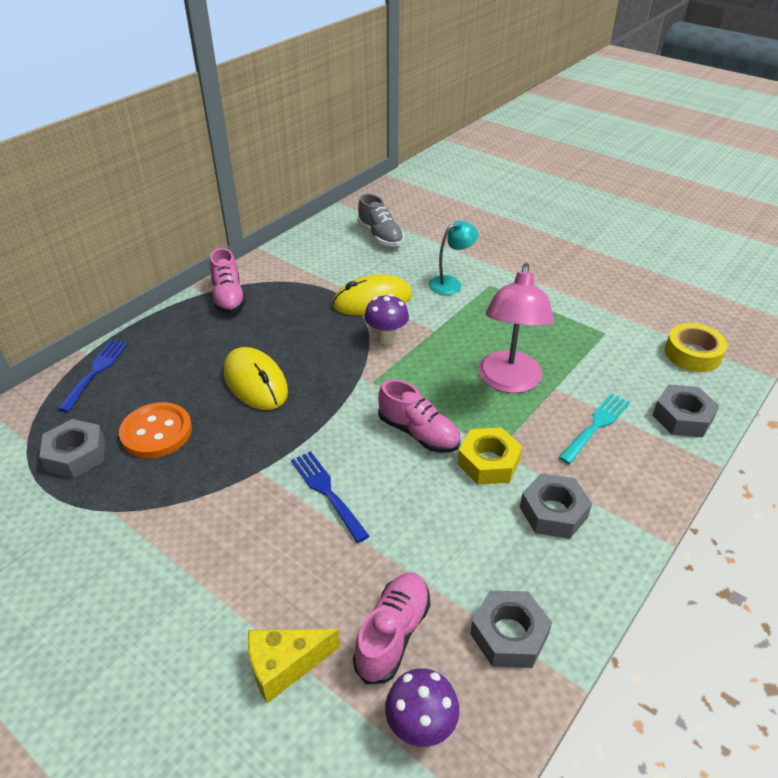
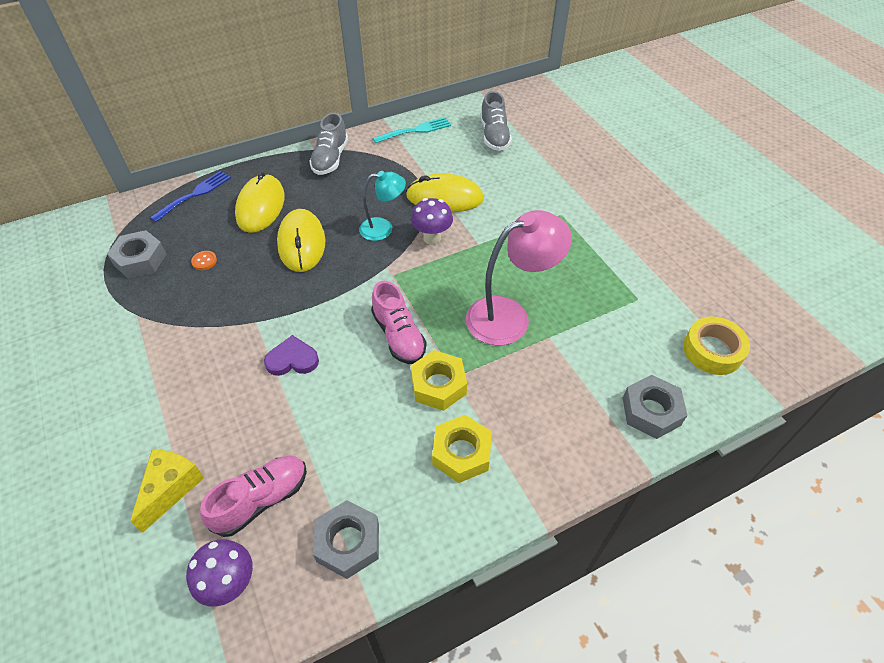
camera: 25 degrees right, 10 degrees up
(156, 432) = (204, 261): orange button -> orange button, size x0.42
(183, 361) = (261, 206): none -> yellow mouse
(228, 297) = (330, 159): pink shoe -> grey shoe
(285, 666) = (171, 488): yellow cheese -> yellow cheese turned 105 degrees clockwise
(327, 492) = (292, 359): blue fork -> purple heart
(451, 283) = (526, 202): turquoise lamp -> turquoise lamp (383, 228)
(508, 382) = (510, 316): pink lamp -> pink lamp turned 150 degrees counterclockwise
(553, 512) = (461, 453): grey nut -> yellow nut
(596, 425) = (560, 387): turquoise fork -> turquoise fork (415, 130)

